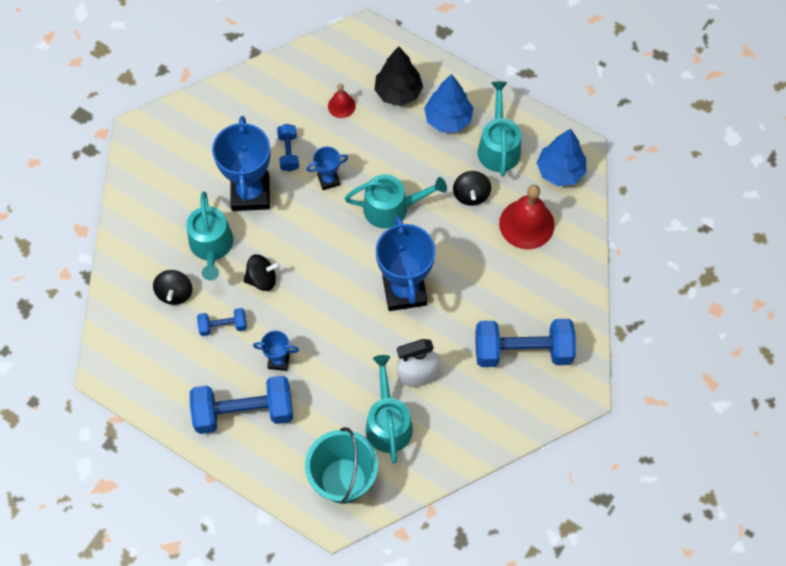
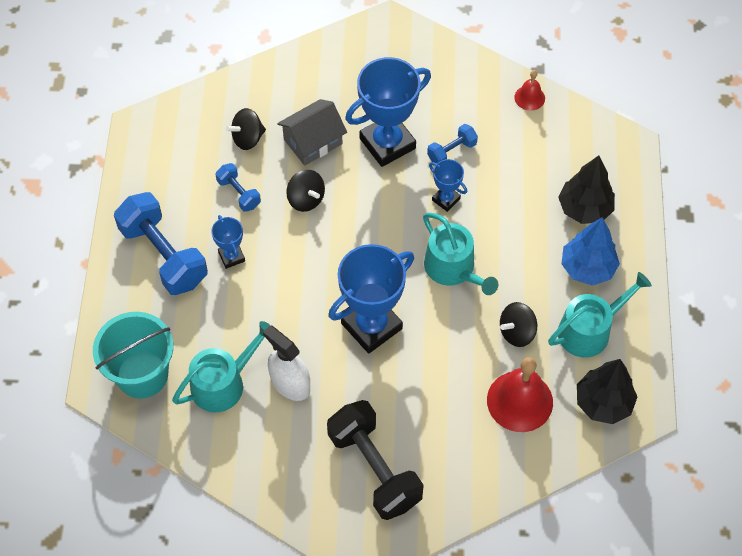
camera: 60 degrees right, 5 degrees down
(211, 246) = (313, 141): turquoise watering can -> grey house
(341, 106) = (533, 168): red bell -> red bell (529, 97)
(523, 351) = (374, 469): blue dumbbell -> black dumbbell
(560, 171) = (603, 403): blue tree -> black tree

